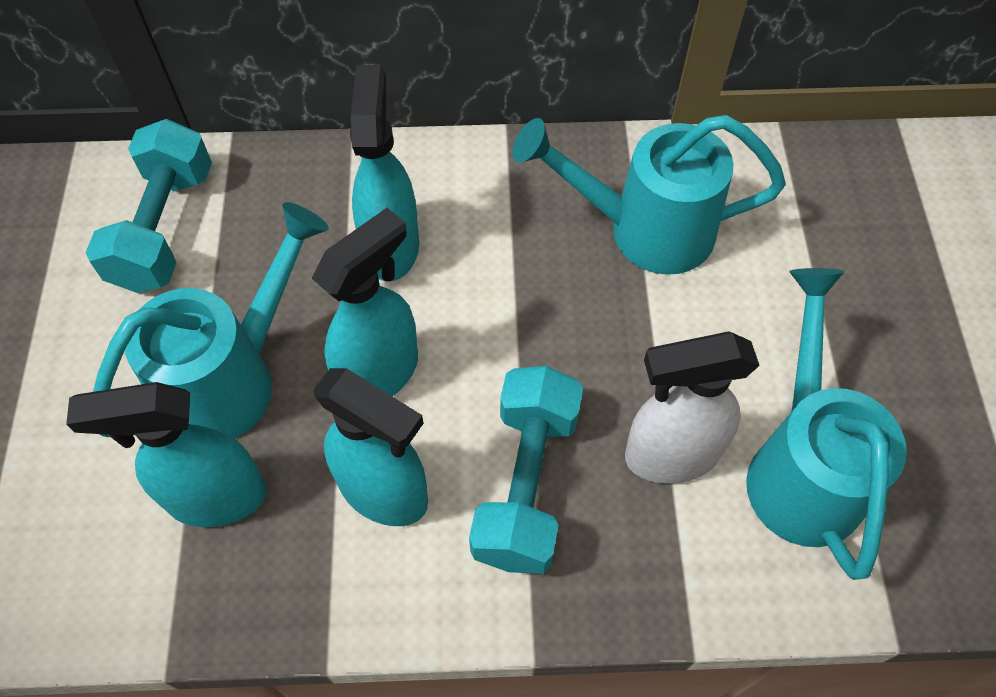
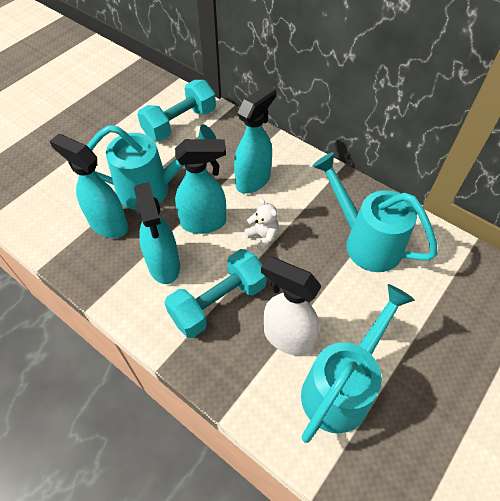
camera: 40 degrees right, 5 degrees down
(493, 329) = (263, 236): none -> white teddy bear

